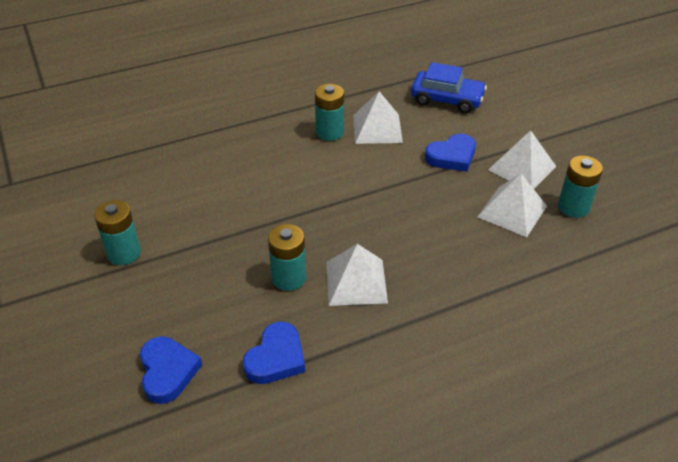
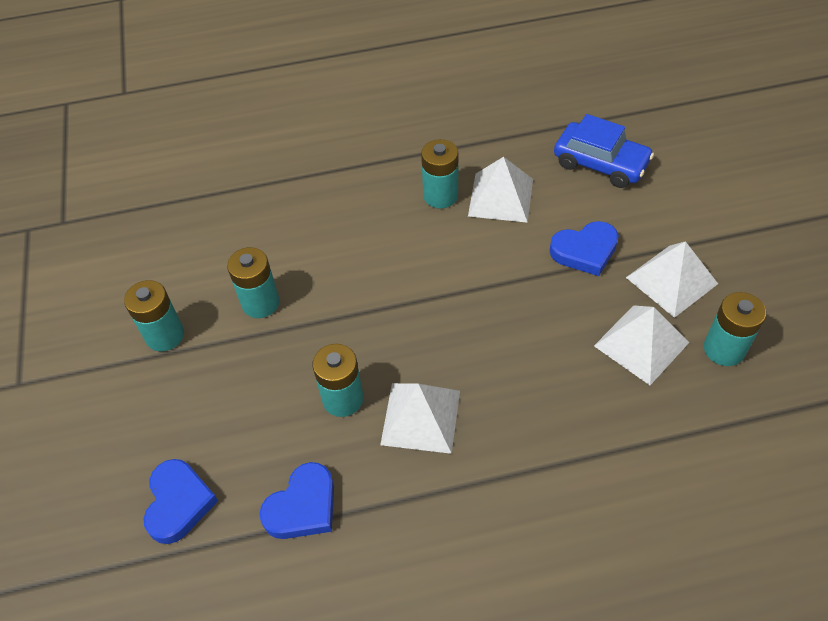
camera: 15 degrees right, 10 degrees up
(201, 220) = (260, 303): none -> turquoise battery

